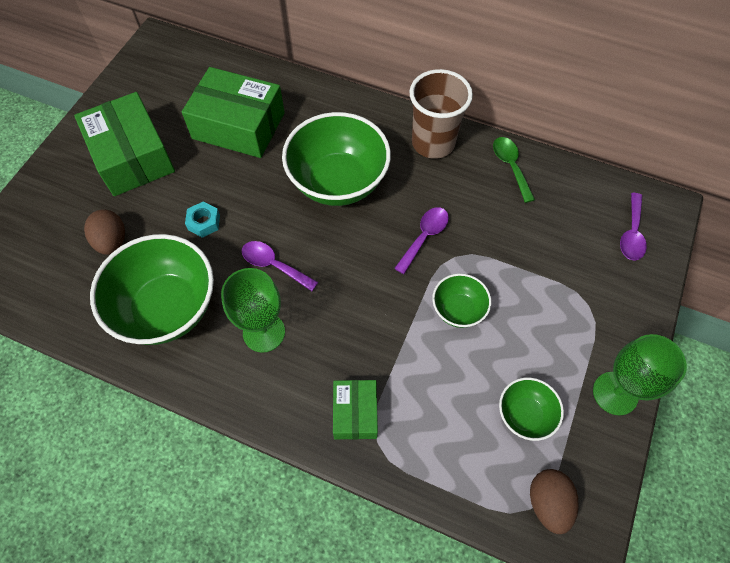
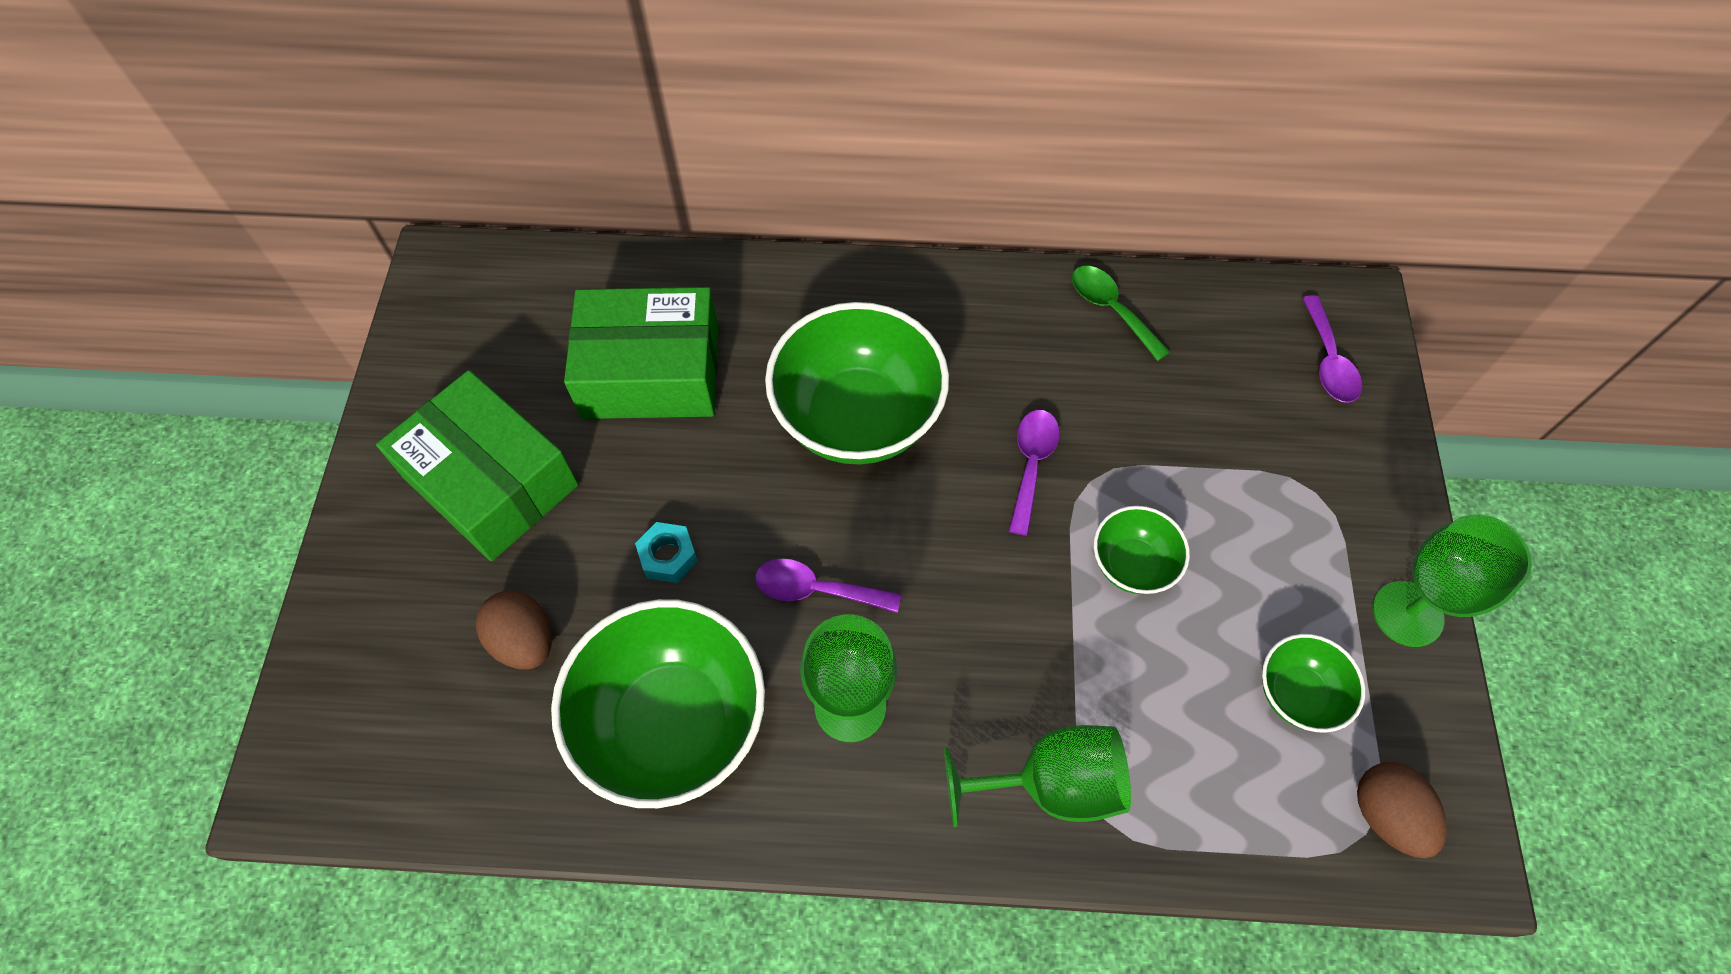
camera: 20 degrees left, 0 degrees up
(355, 413) = (1050, 784): green box -> green goblet
(433, 143) = (978, 307): brown cup -> none

